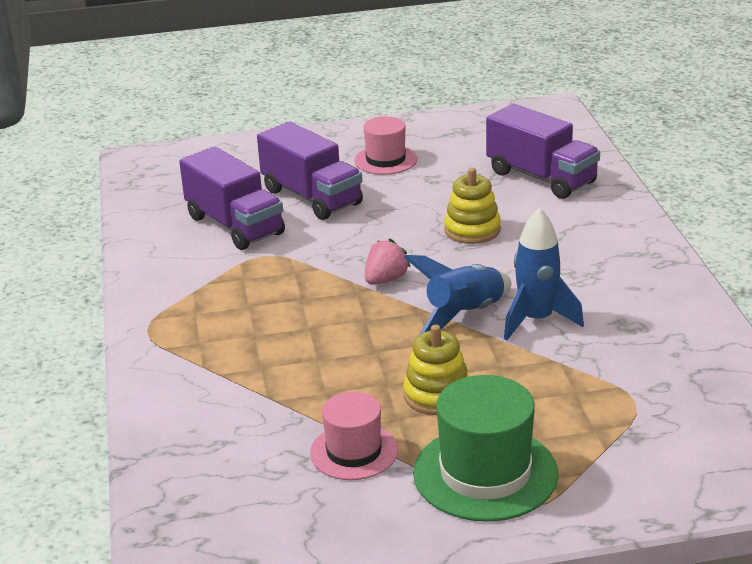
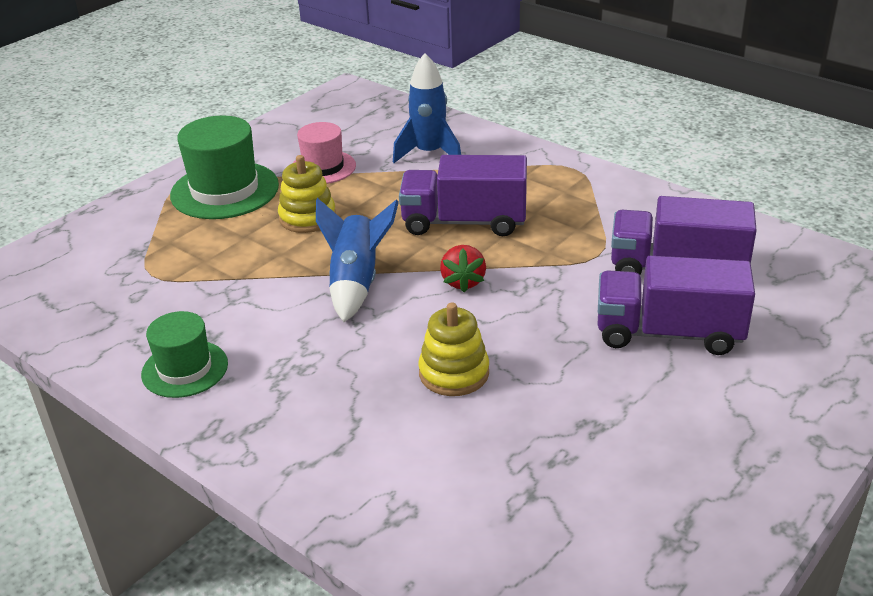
camera: 140 degrees right, 5 degrees up
(385, 160) = (683, 428): pink hat -> none
(385, 280) = (463, 281): pink strawberry -> red strawberry
(536, 320) = (288, 305): blue rocket -> blue rocket (429, 153)
(541, 177) = (467, 498): purple truck -> purple truck (464, 222)
(657, 307) = (185, 369): none -> green hat

